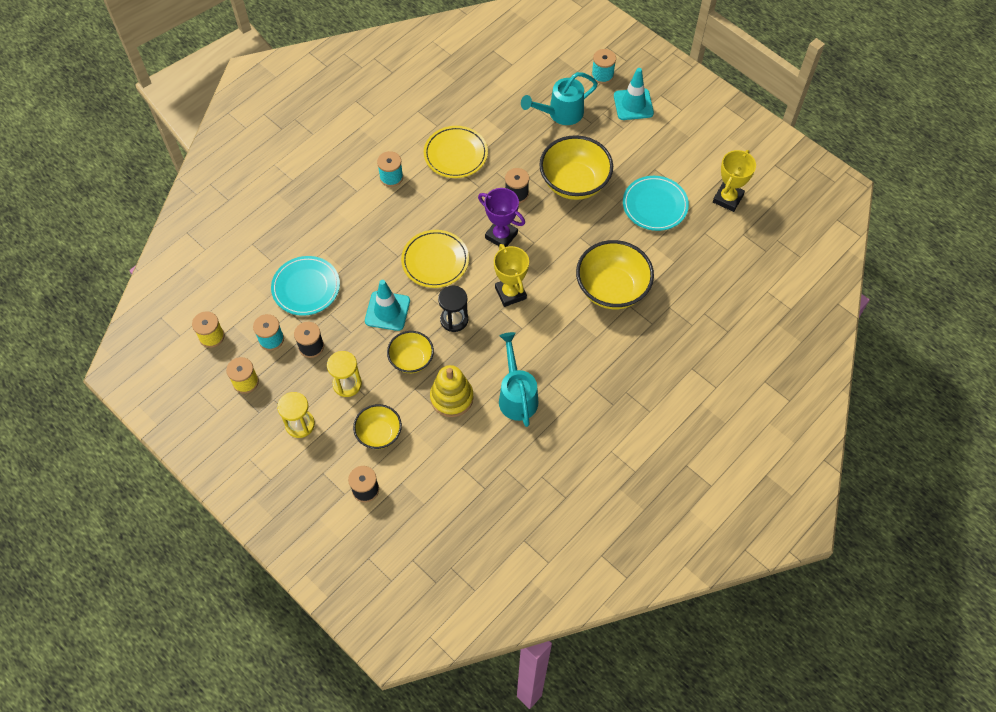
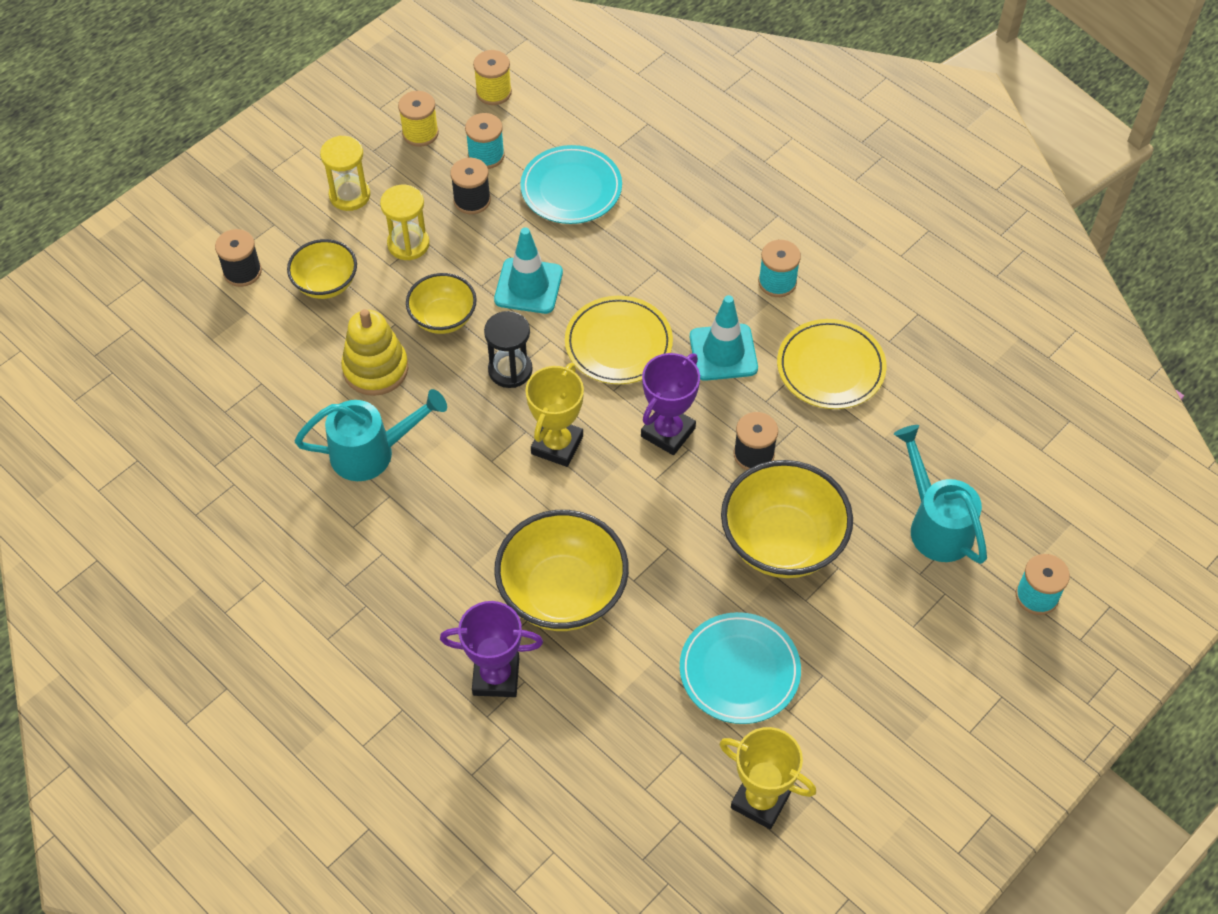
camera: 90 degrees right, 5 degrees down
(510, 293) = (557, 445): yellow trophy -> yellow trophy turned 45 degrees counterclockwise
(633, 104) = (972, 646): turquoise traffic cone -> turquoise traffic cone (723, 352)
(667, 321) = (496, 676): none -> purple trophy

